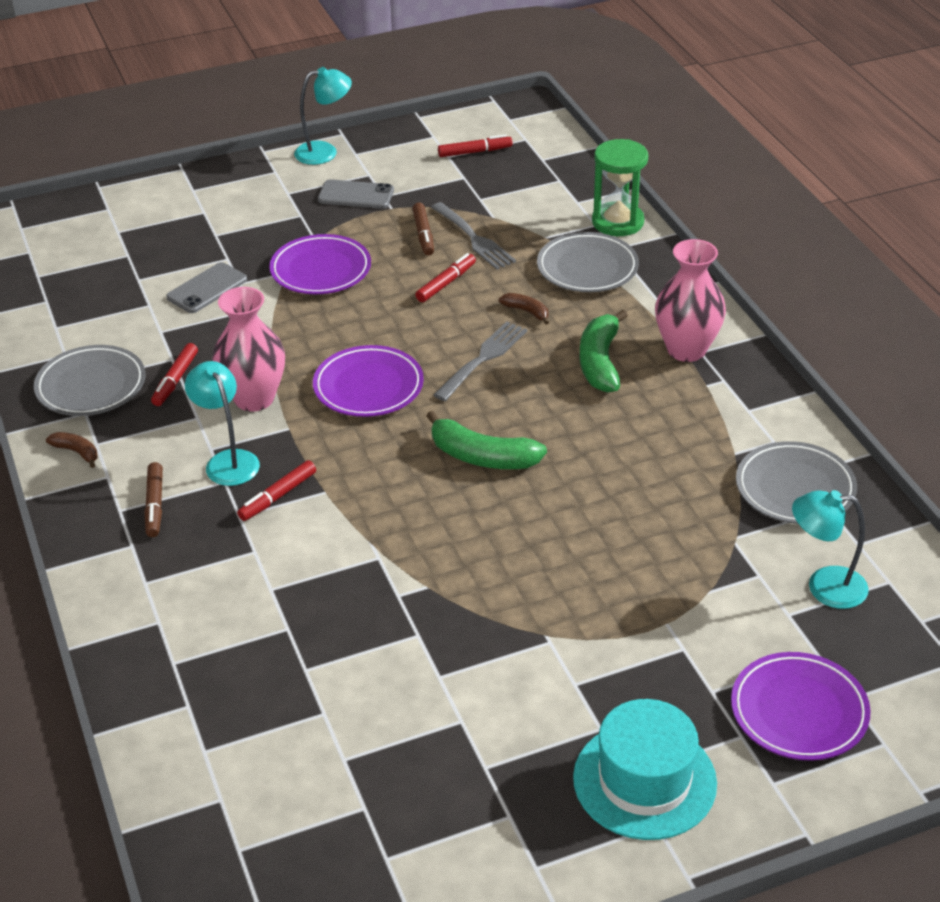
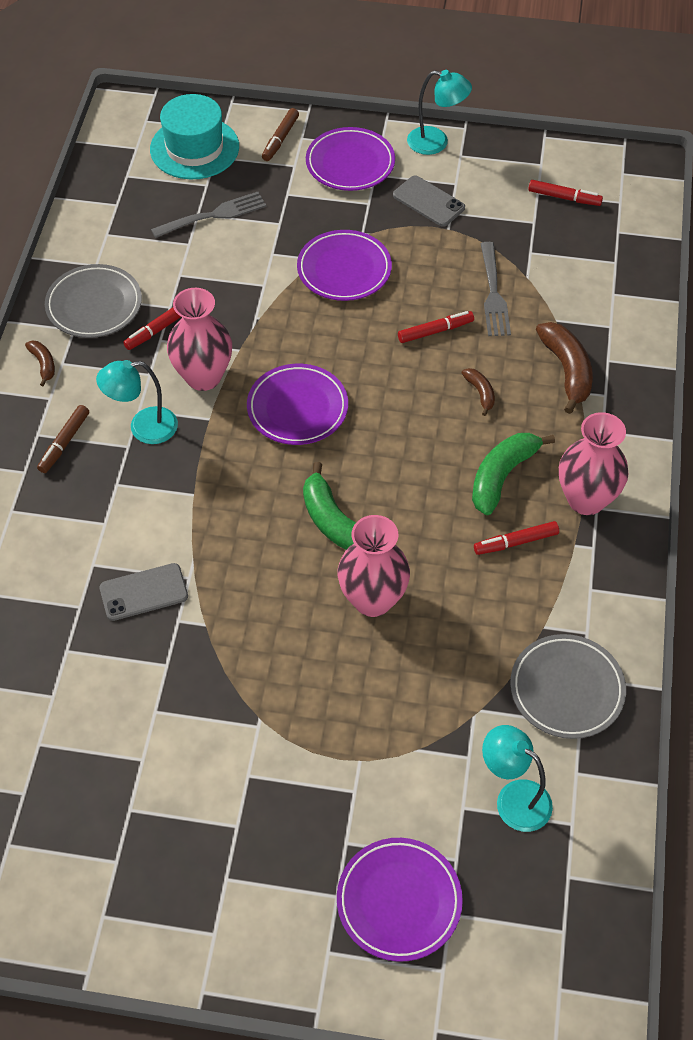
camera: 30 degrees right, 15 degrees up
(207, 288) = (243, 248): grey phone -> grey phone (144, 592)
(228, 461) = (143, 428): turquoise lamp -> turquoise lamp turned 105 degrees counterclockwise
(257, 193) = (350, 163): none -> purple plate
(278, 496) = (156, 481): red marker -> red marker (515, 542)
(423, 234) = (454, 270): brown marker -> brown marker (280, 139)
(483, 359) = (408, 425): grey fork -> grey fork (214, 215)
(568, 498) = (372, 600): none -> pink vase
(587, 268) = (567, 371): grey plate -> brown banana
(617, 222) = (632, 332): green hourglass -> none
(644, 780) = (234, 891): turquoise hat -> turquoise hat (194, 148)

